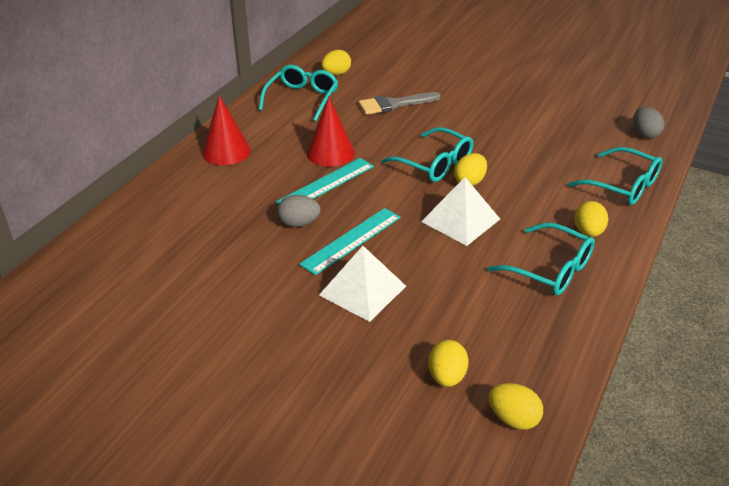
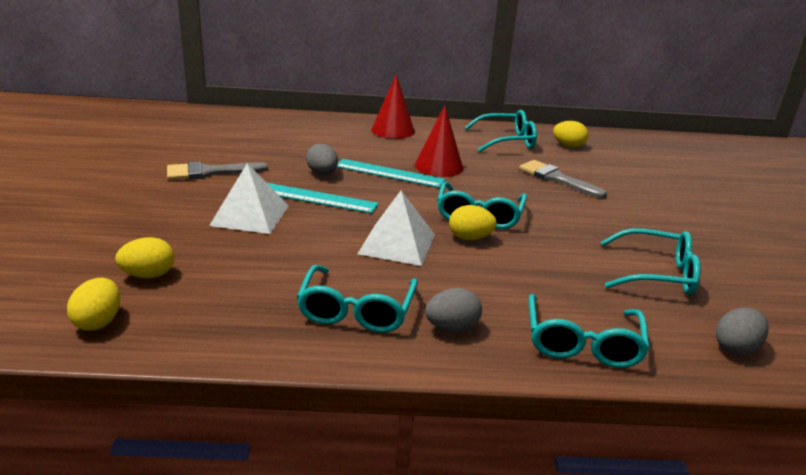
camera: 60 degrees right, 10 degrees down
(243, 298) = (209, 172): none -> grey brush
(556, 124) = (656, 274): none -> turquoise glasses
(588, 232) = (452, 328): yellow egg -> grey egg

